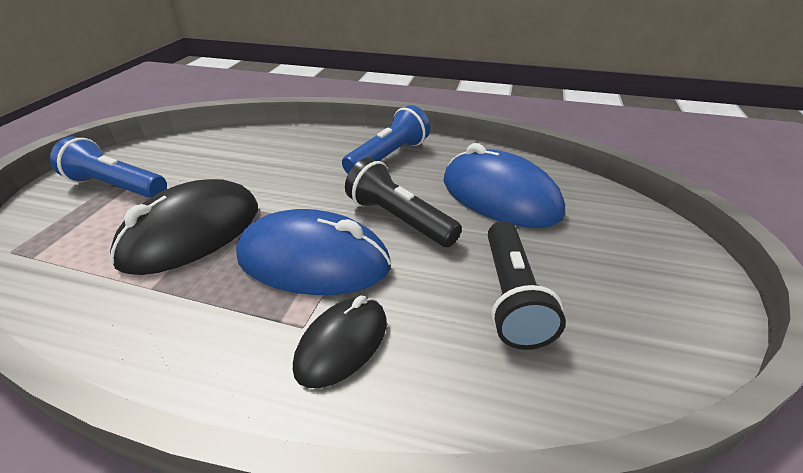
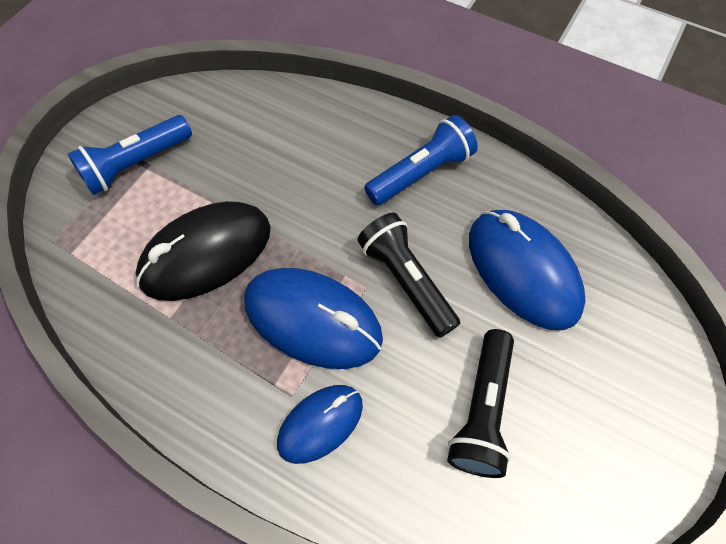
camera: 15 degrees right, 25 degrees up
(117, 187) = (136, 164): blue flashlight -> blue flashlight turned 75 degrees counterclockwise
(342, 344) = (320, 424): black mouse -> blue mouse

